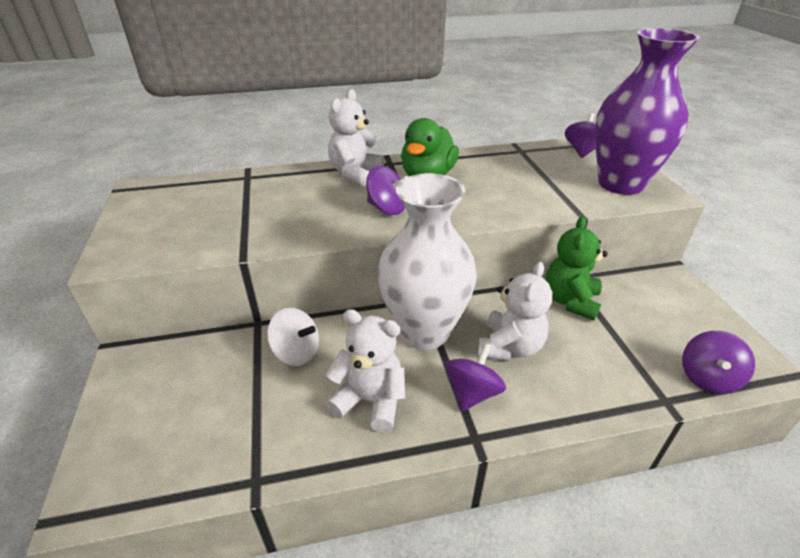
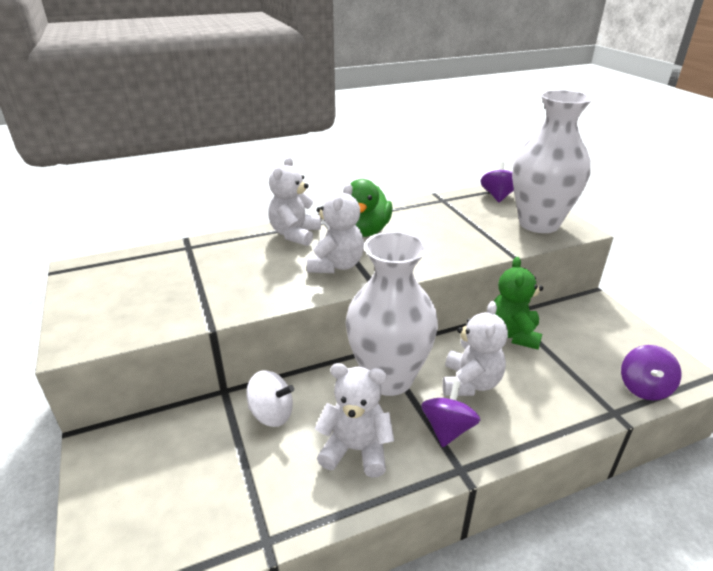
camera: 10 degrees left, 5 degrees down
(387, 208) = (336, 265): purple spinning top -> white teddy bear
(620, 184) = (538, 224): purple vase -> white vase

